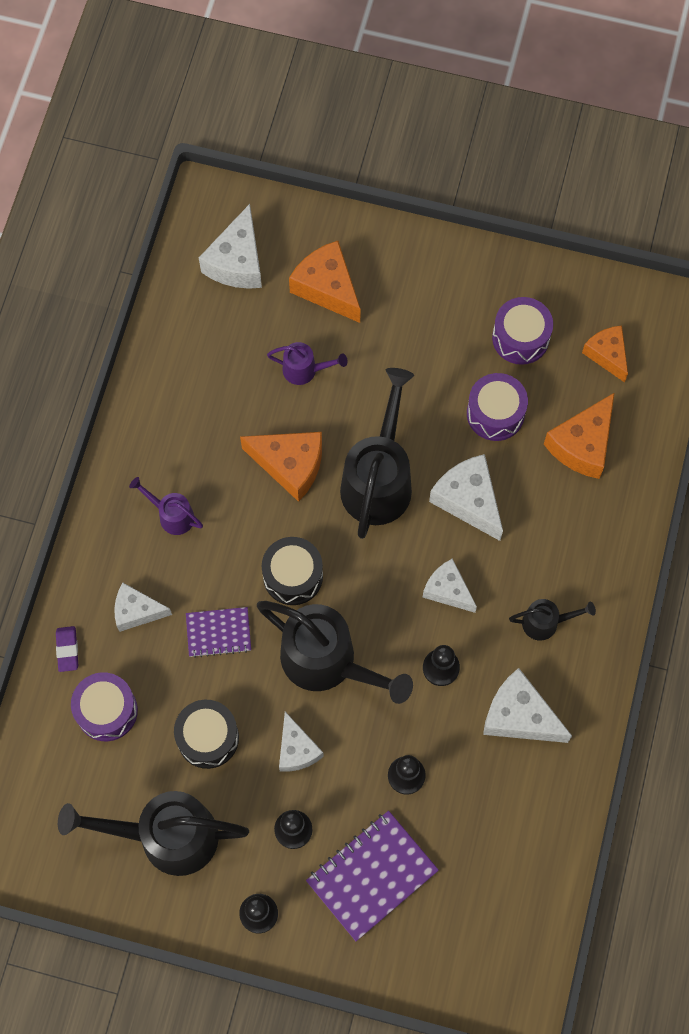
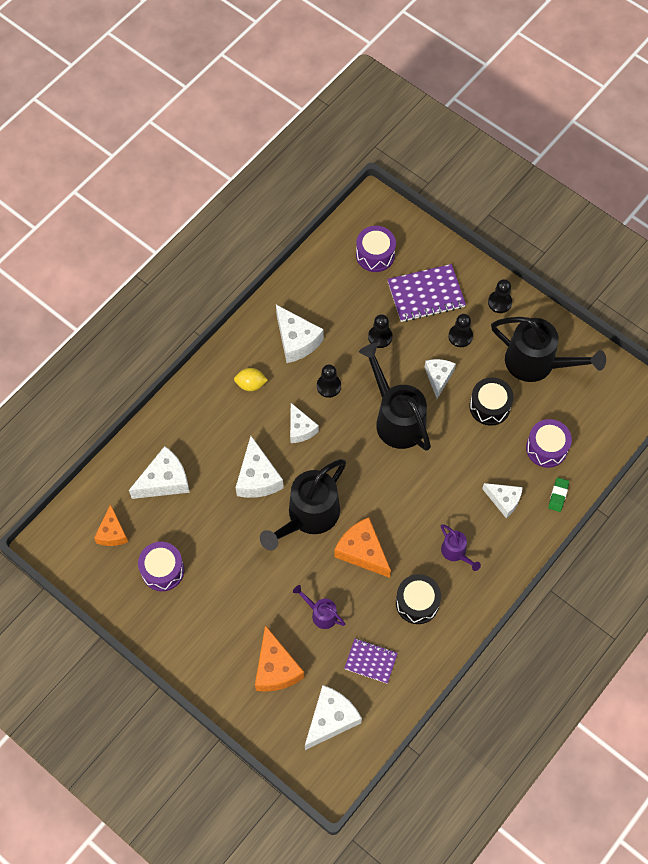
camera: 155 degrees left, 5 degrees down
(67, 650) = (558, 495): purple eraser -> green eraser
(218, 633) = (457, 465): purple notebook -> purple notebook (370, 661)
(293, 576) = (394, 479): black drum -> black drum (417, 603)
(495, 413) = (209, 526): purple drum -> purple drum (375, 255)
(546, 623) = (251, 384): black watering can -> yellow lemon
(582, 445) = (164, 481): orange cheese -> white cheese

